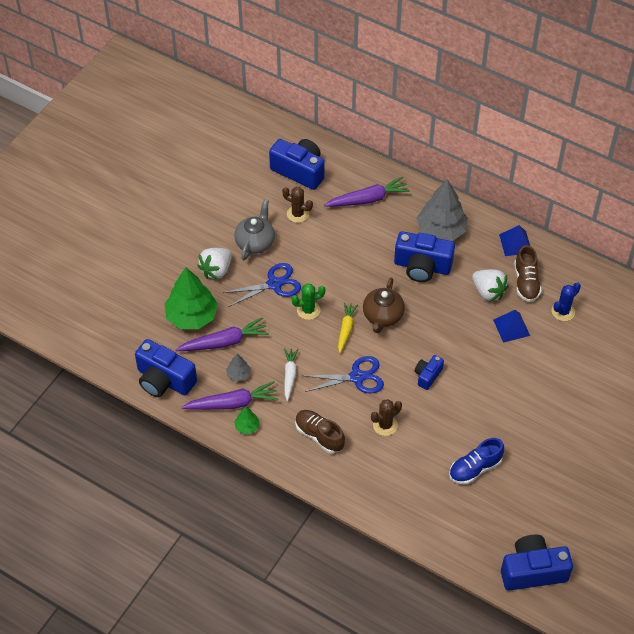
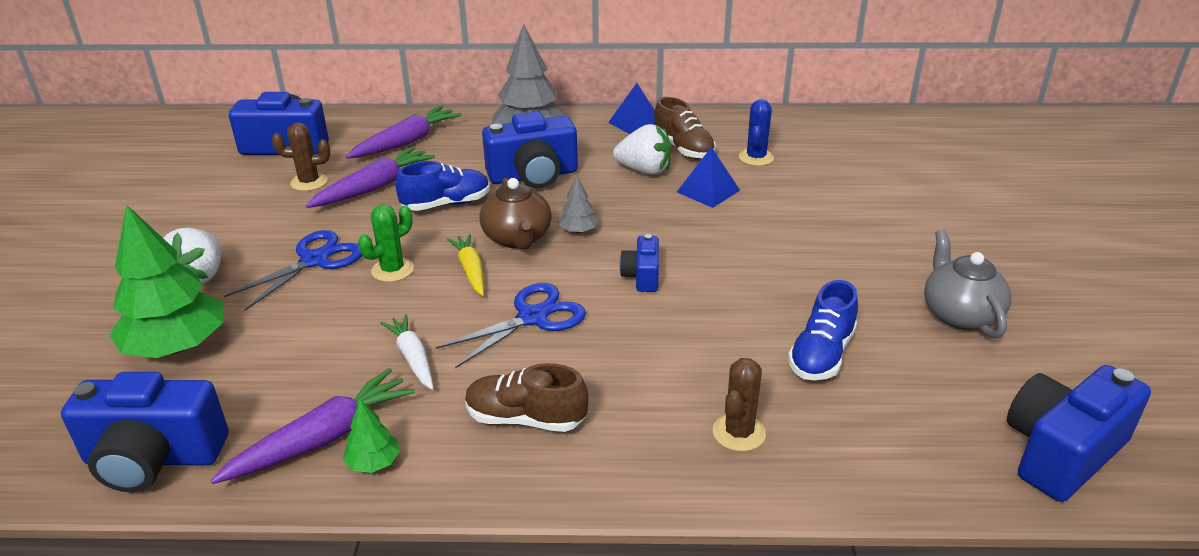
camera: 30 degrees left, 20 degrees down
(224, 342) = (260, 358): purple carrot -> purple carrot (374, 187)
(238, 374) = (312, 392): grey tree -> grey tree (578, 231)
(255, 242) = (255, 227): grey teapot -> grey teapot (960, 314)
(361, 269) = (446, 204): none -> blue shoe
(385, 425) = (629, 358): brown cactus -> brown cactus (739, 433)

